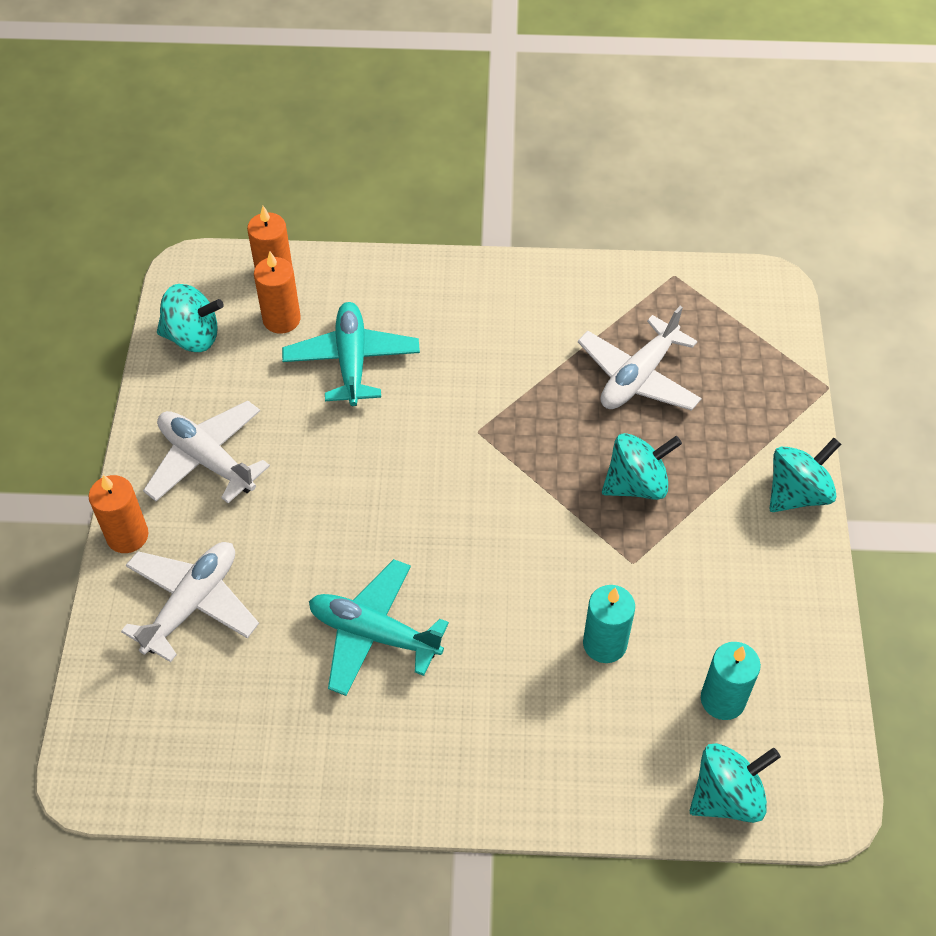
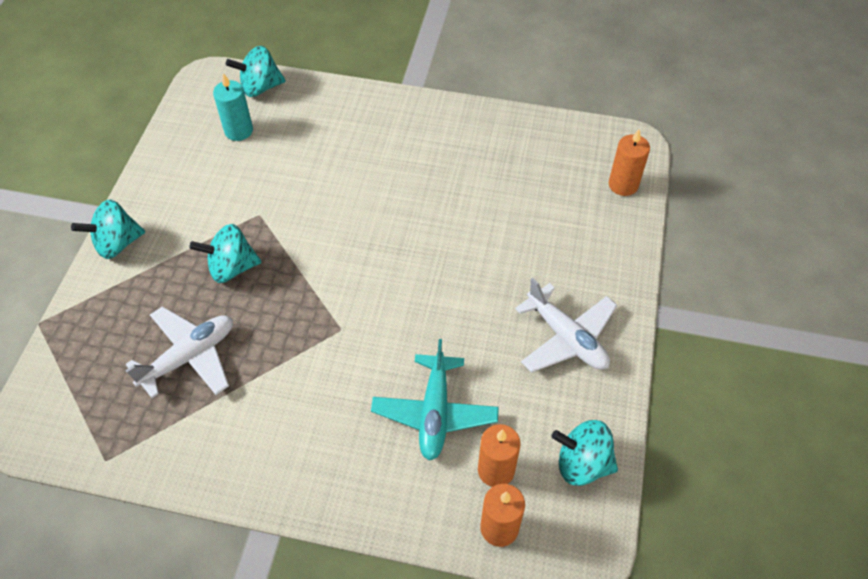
camera: 170 degrees left, 0 degrees up
(127, 536) = (627, 286): orange candle -> orange candle (623, 185)
(192, 604) = (575, 231): white plane -> none
(374, 634) = (450, 196): turquoise plane -> none
(604, 644) = (299, 169): turquoise candle -> none

